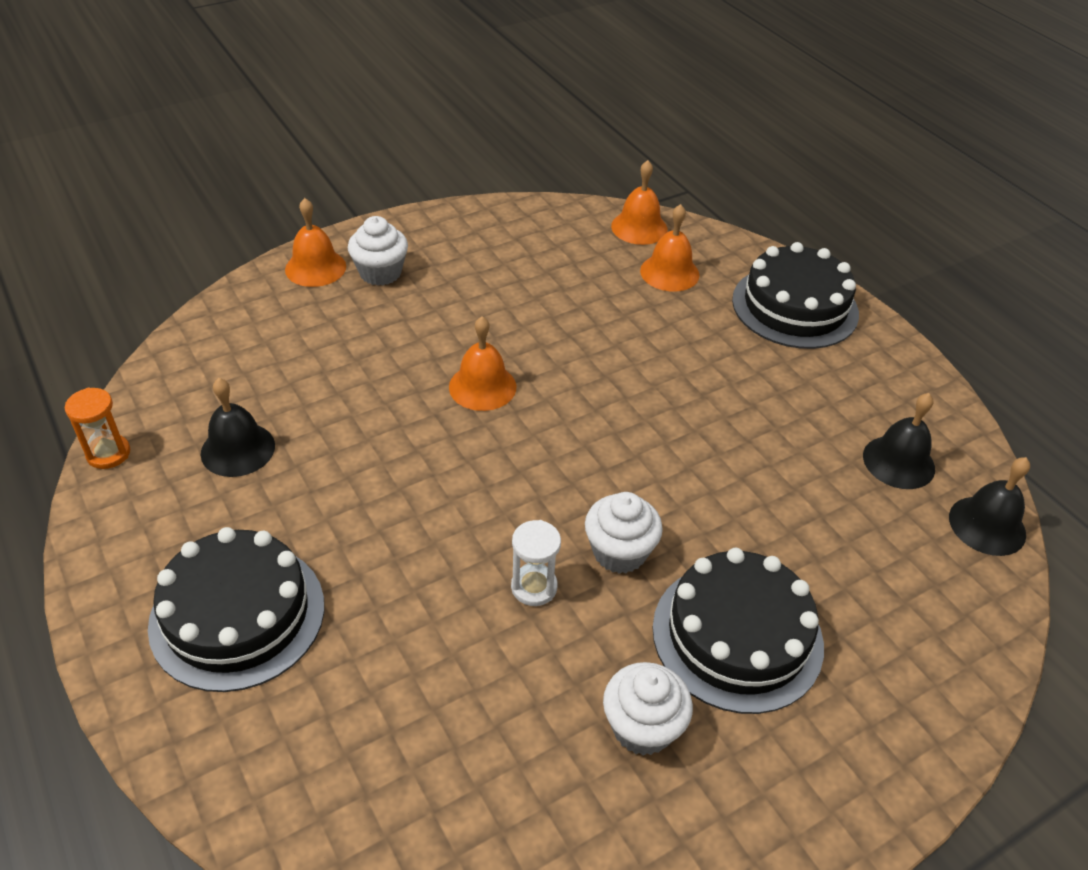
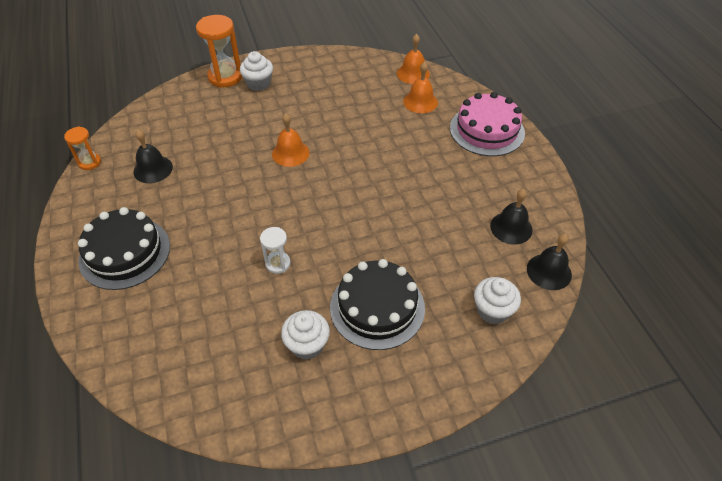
camera: 15 degrees right, 5 degrees up
(315, 268) = (225, 77): orange bell -> orange hourglass
(619, 552) = (330, 252): white cupcake -> white cupcake (492, 310)
(795, 306) = (487, 130): black cake -> pink cake

